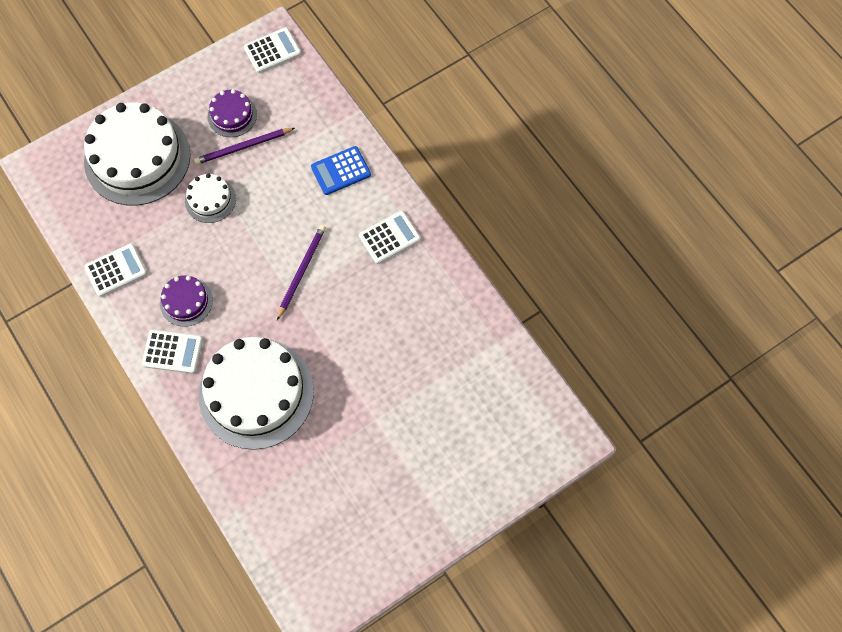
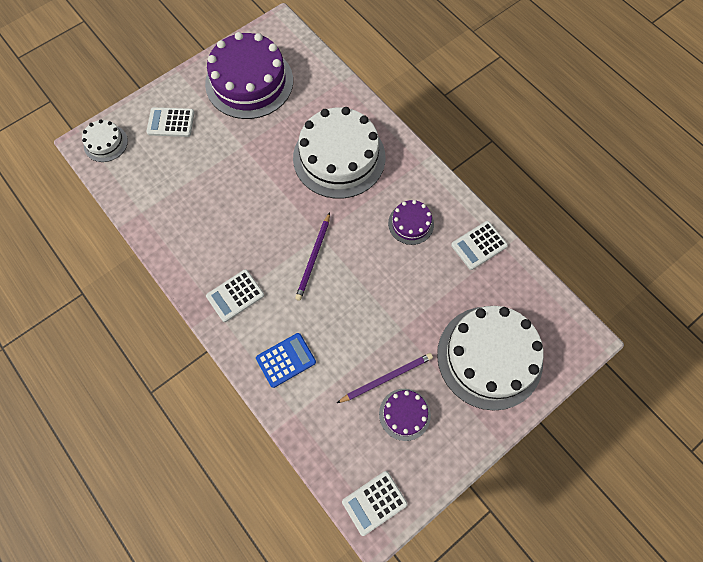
camera: 175 degrees right, 0 degrees up
(172, 352) = (413, 183): white calculator -> white calculator (171, 122)
(210, 200) = (408, 319): white cake -> white cake (105, 143)
(362, 517) = (249, 82): none -> purple cake

